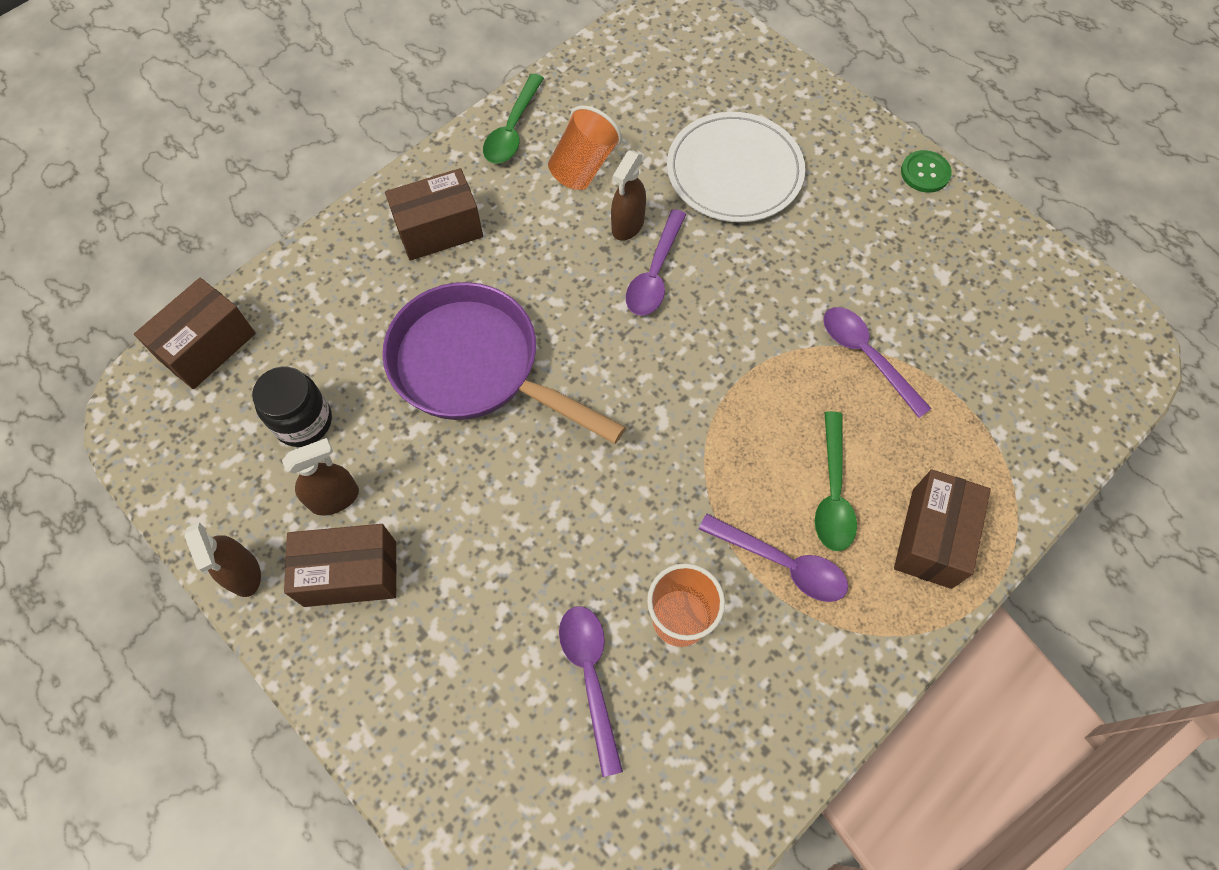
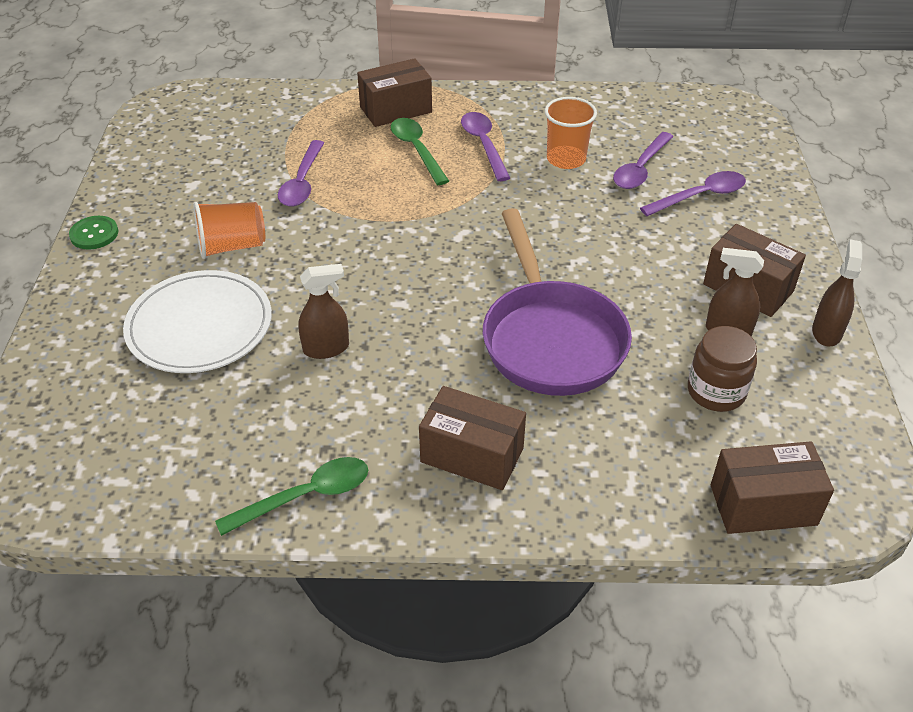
camera: 135 degrees left, 20 degrees down
(303, 421) = (716, 392): black jar -> brown jar
(583, 167) = (296, 415): orange cup -> orange cup (232, 246)
(654, 274) = (355, 305): purple spoon -> purple spoon (701, 196)
(832, 493) = (416, 150): green spoon -> green spoon turned 75 degrees counterclockwise

